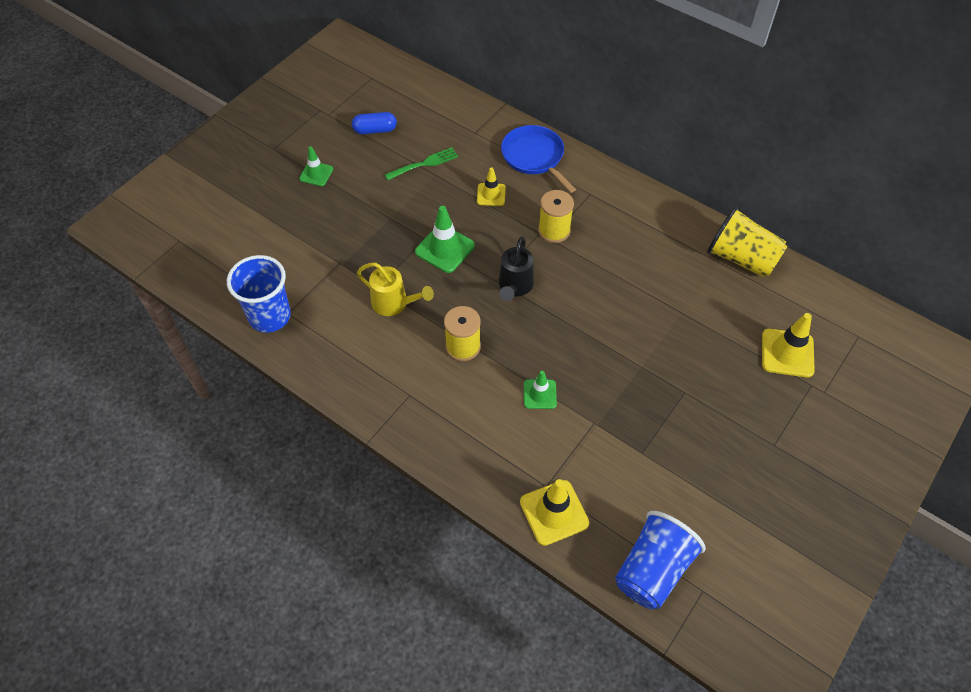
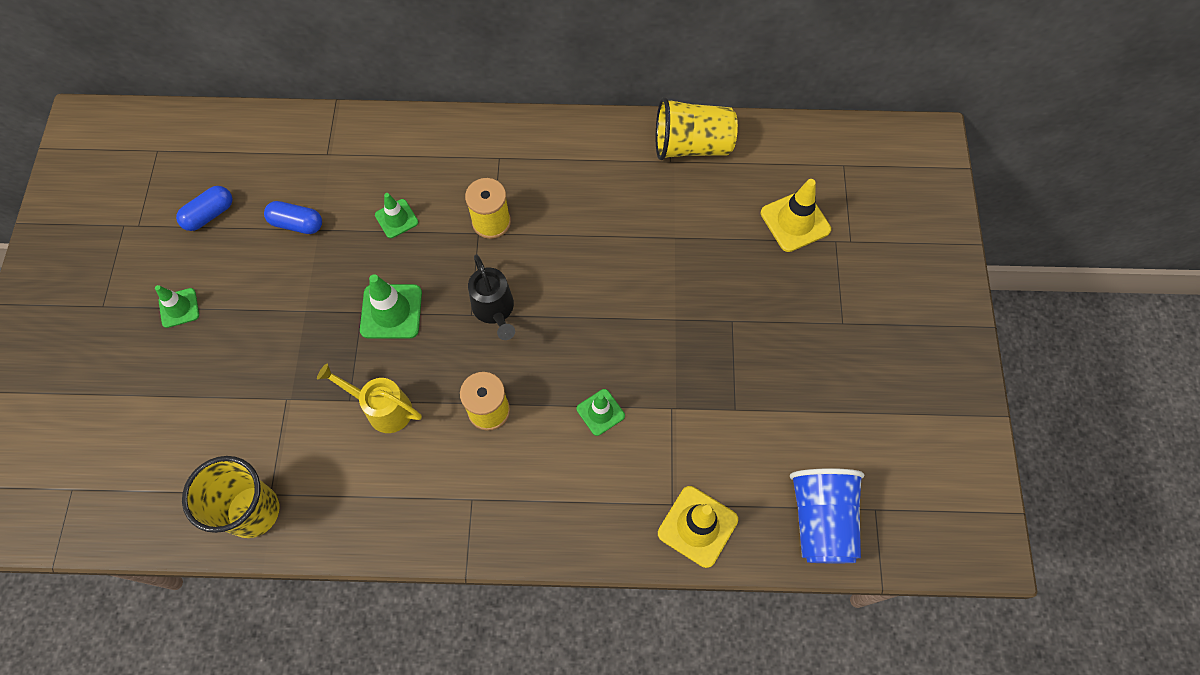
camera: 35 degrees left, 10 degrees up
(270, 316) = (253, 511): blue cup -> yellow cup
(394, 304) = (382, 408): yellow watering can -> yellow watering can turned 150 degrees counterclockwise
(424, 164) = (297, 224): green fork -> blue capsule
(491, 194) = (396, 219): yellow traffic cone -> green traffic cone
(534, 157) = (412, 147): blue pan -> none

